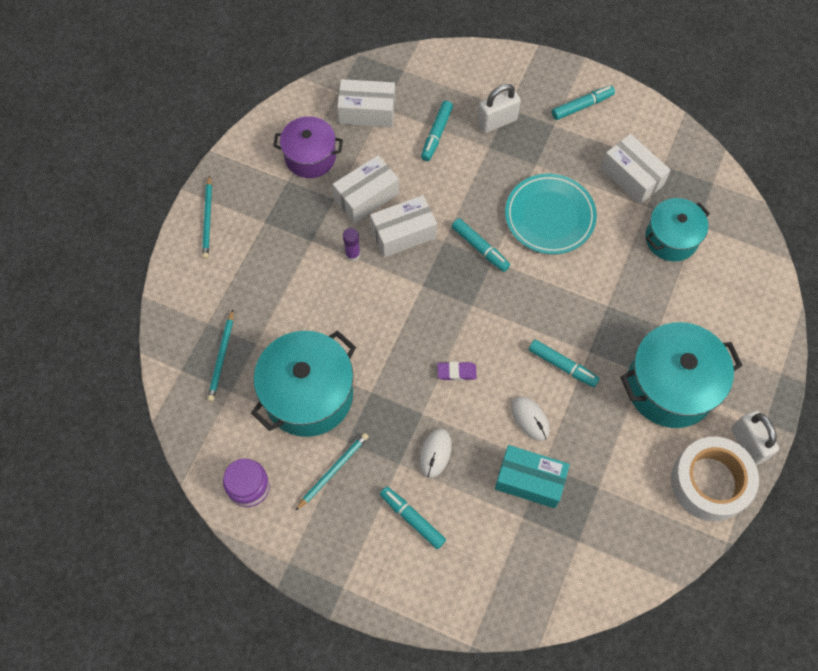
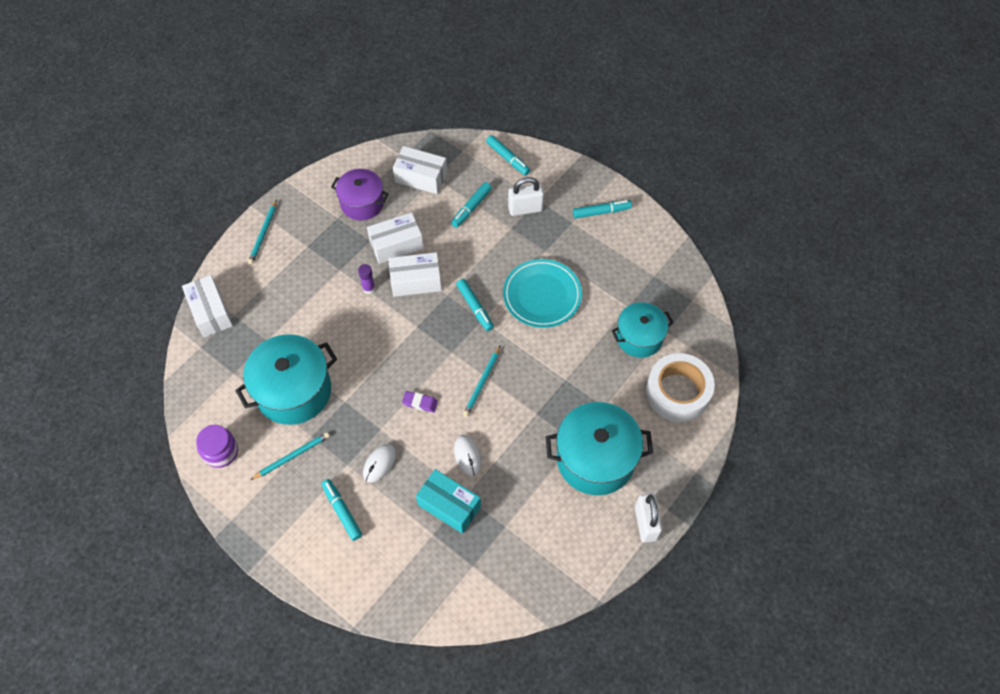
camera: 15 degrees right, 5 degrees down
(222, 357) = (236, 344): turquoise pencil -> turquoise pencil (482, 382)
(562, 365) = (510, 419): turquoise marker -> turquoise marker (508, 158)
(632, 177) = (623, 279): white box -> white box (211, 312)
(710, 482) = (601, 547): white tape -> white tape (677, 392)

